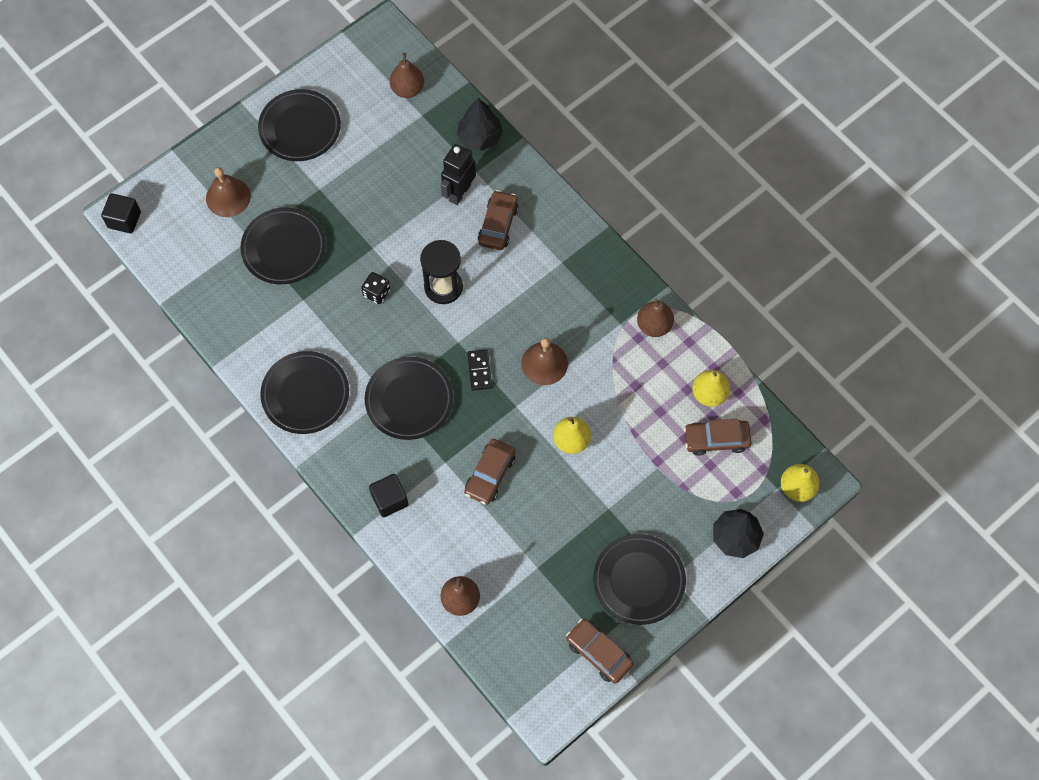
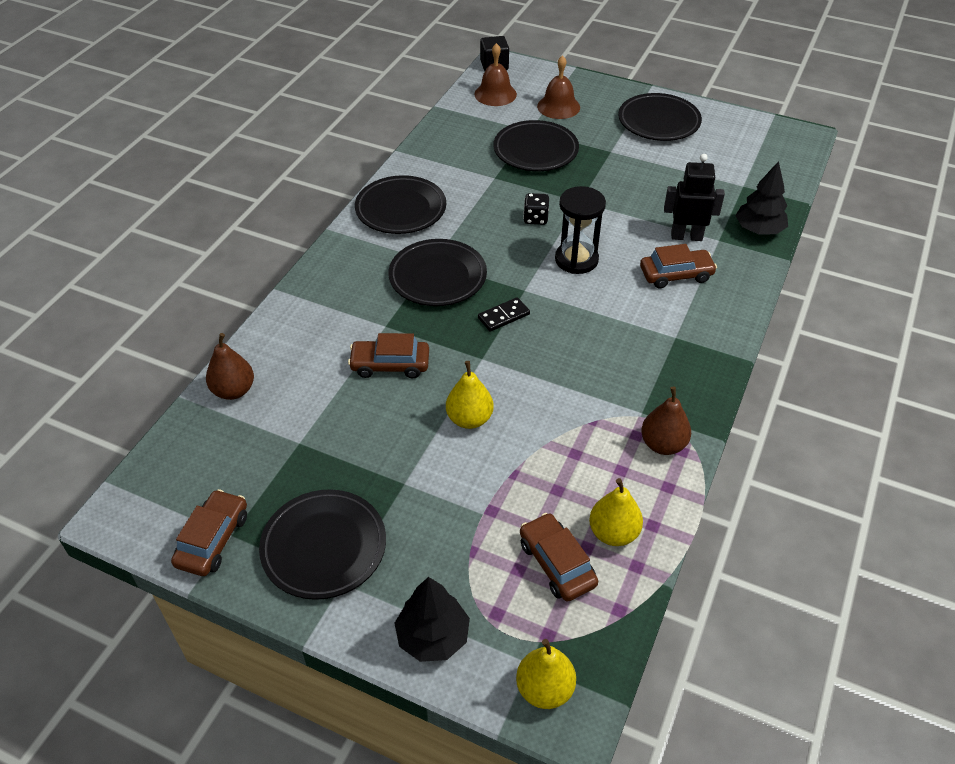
camera: 65 degrees right, 20 degrees down
(390, 500) = (322, 300): black cube -> none
(407, 89) = (760, 168): brown pear -> none
(544, 363) = (547, 364): brown bell -> brown bell (495, 94)

